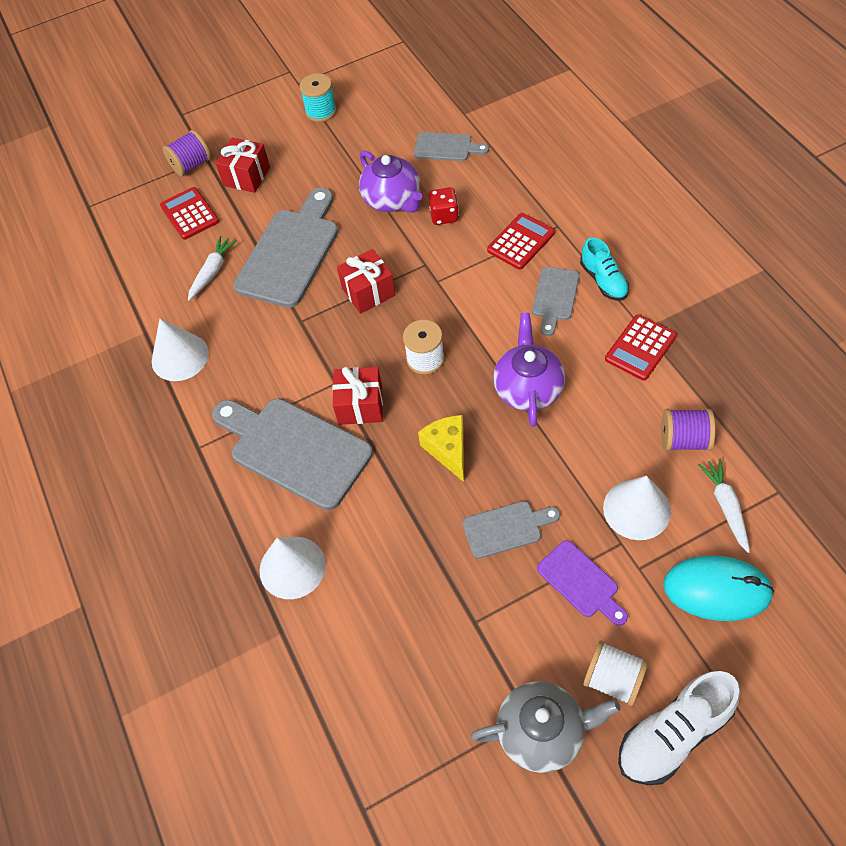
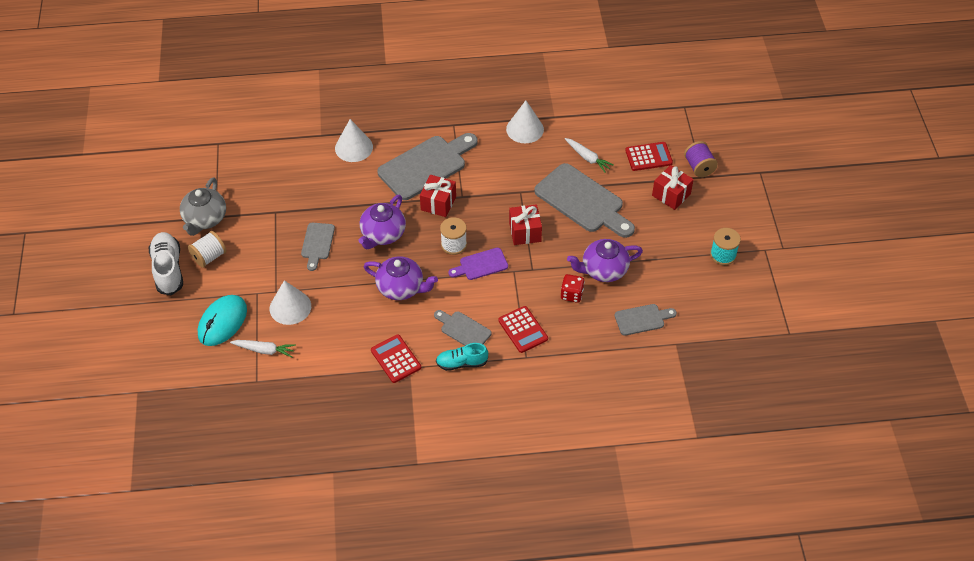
camera: 105 degrees right, 5 degrees down
(446, 147) = (642, 319): grey cutting board -> grey cutting board turned 135 degrees counterclockwise
(448, 450) = (383, 234): yellow cheese -> purple teapot
(581, 582) = (266, 264): purple cutting board -> purple cutting board (481, 265)
(684, 440) = (318, 350): purple spool -> none

